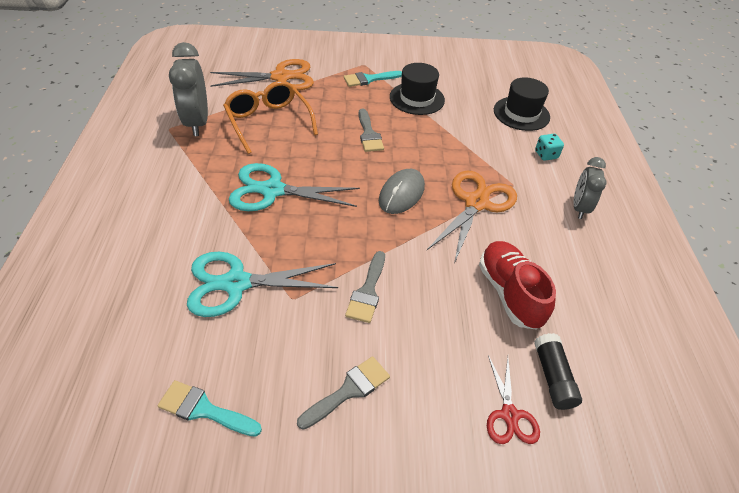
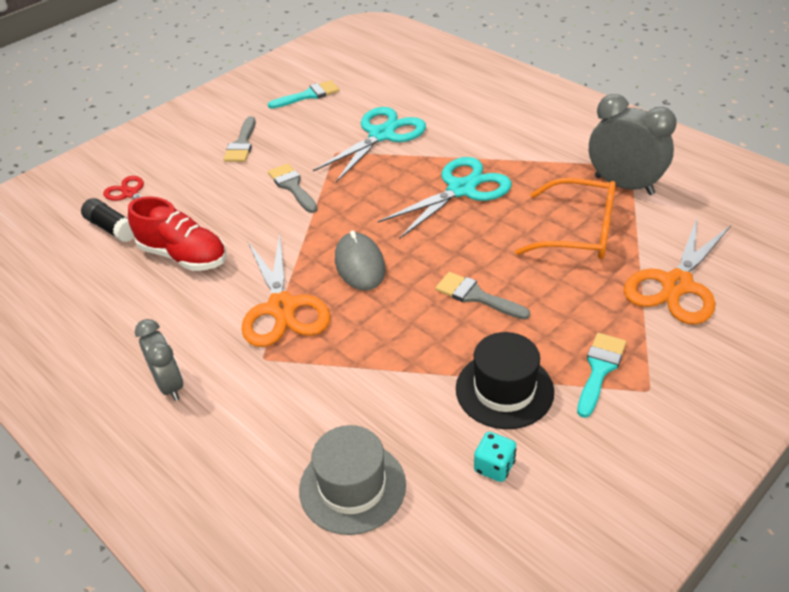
camera: 140 degrees right, 5 degrees down
(521, 113) = (352, 487): black hat -> grey hat
(546, 155) = (259, 434): turquoise dice -> turquoise dice (494, 466)

